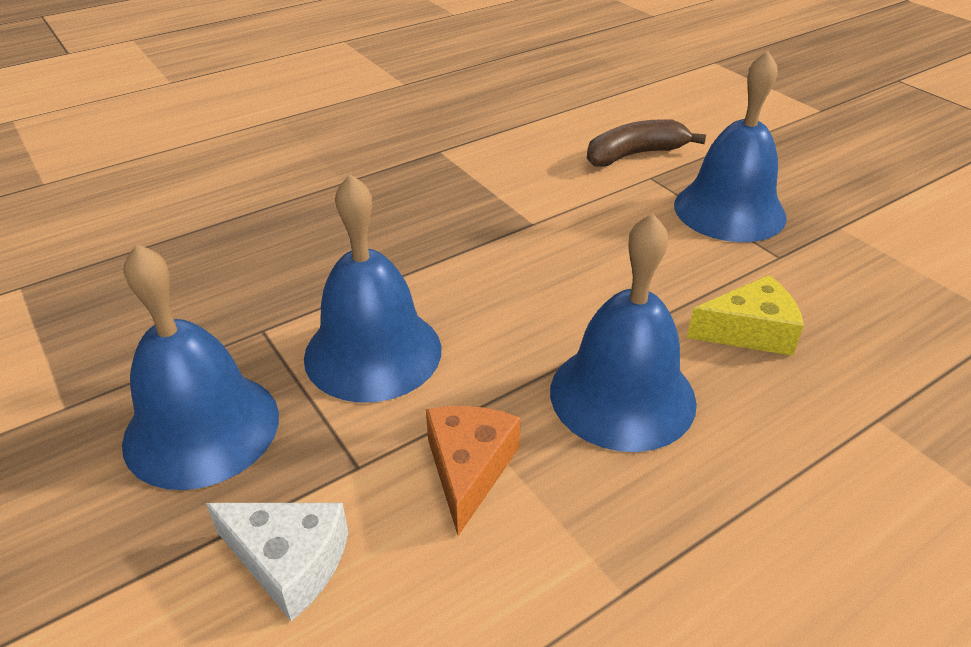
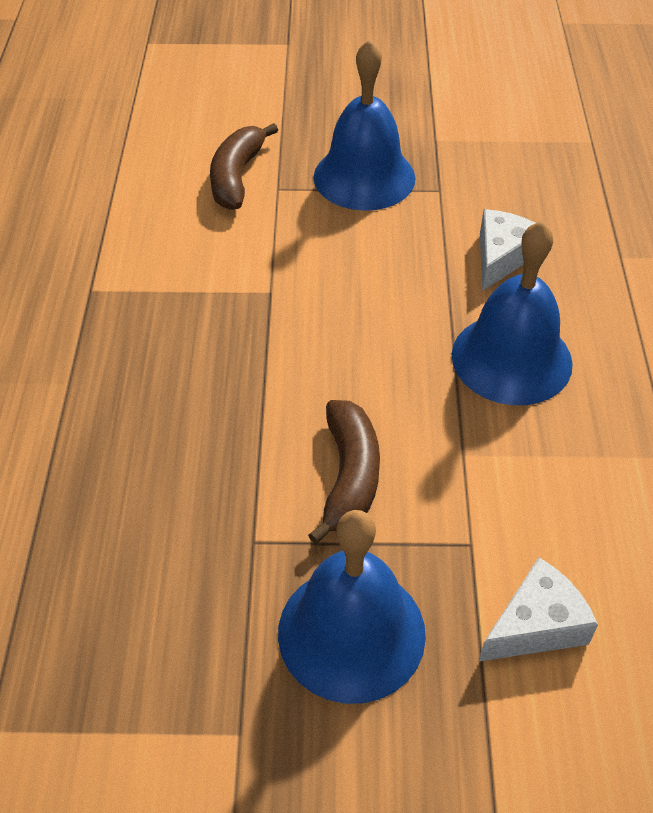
camera: 55 degrees left, 10 degrees up
(373, 352) = (349, 477): blue bell -> brown banana
(469, 469) = (520, 479): orange cheese -> none
(749, 331) = (502, 257): yellow cheese -> white cheese

